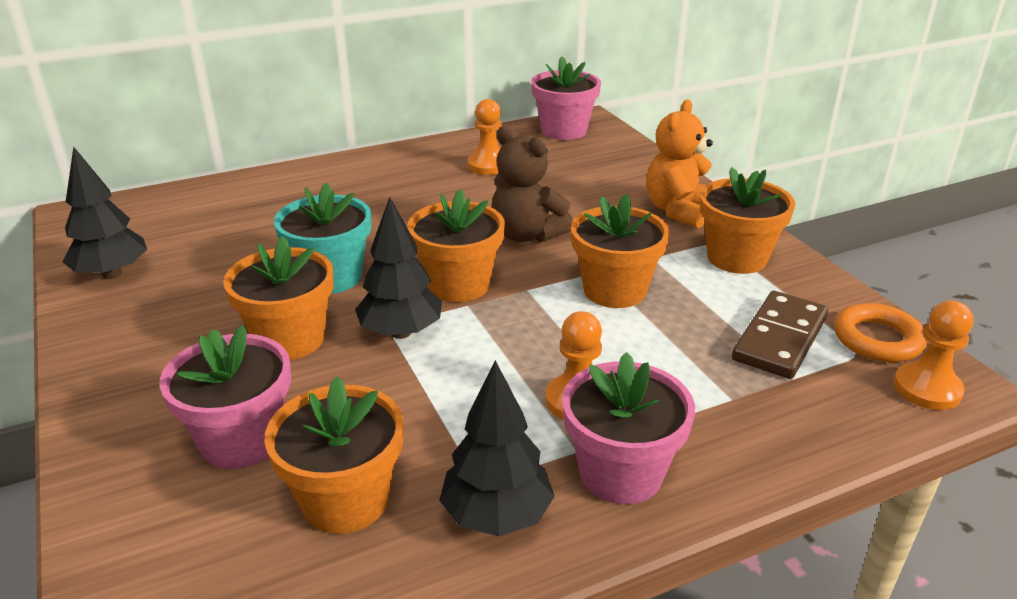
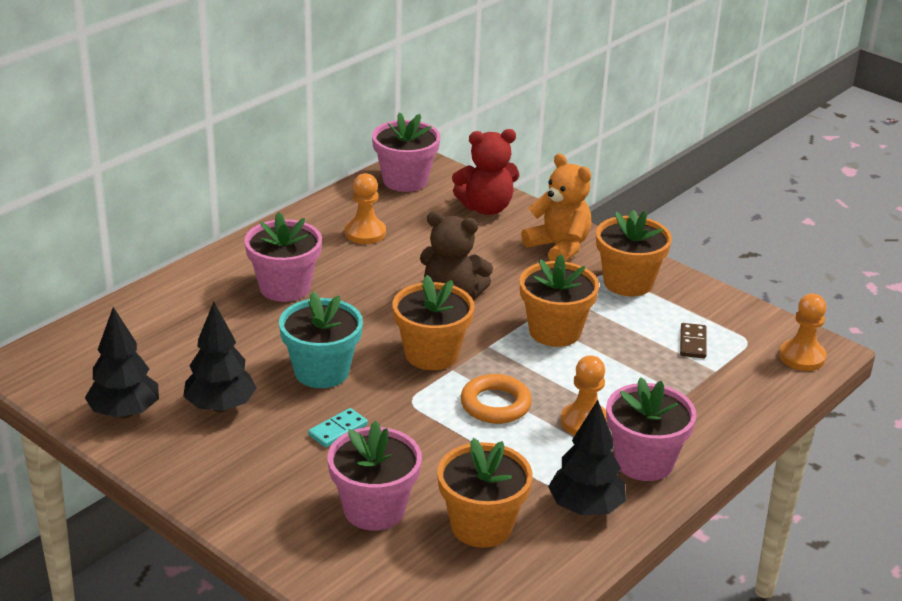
camera: 25 degrees left, 0 degrees up
(290, 339) = (338, 430): orange flower pot -> turquoise domino
(370, 196) = (284, 287): none -> pink flower pot
(401, 332) = (419, 403): black tree -> black tree (220, 407)
(626, 164) = (486, 208): none -> red teddy bear
(679, 210) = (559, 247): orange teddy bear -> orange teddy bear turned 135 degrees clockwise
(779, 338) = (692, 343): brown domino -> brown domino, size x0.54
(877, 339) = (756, 328): orange ring -> orange ring (495, 404)

